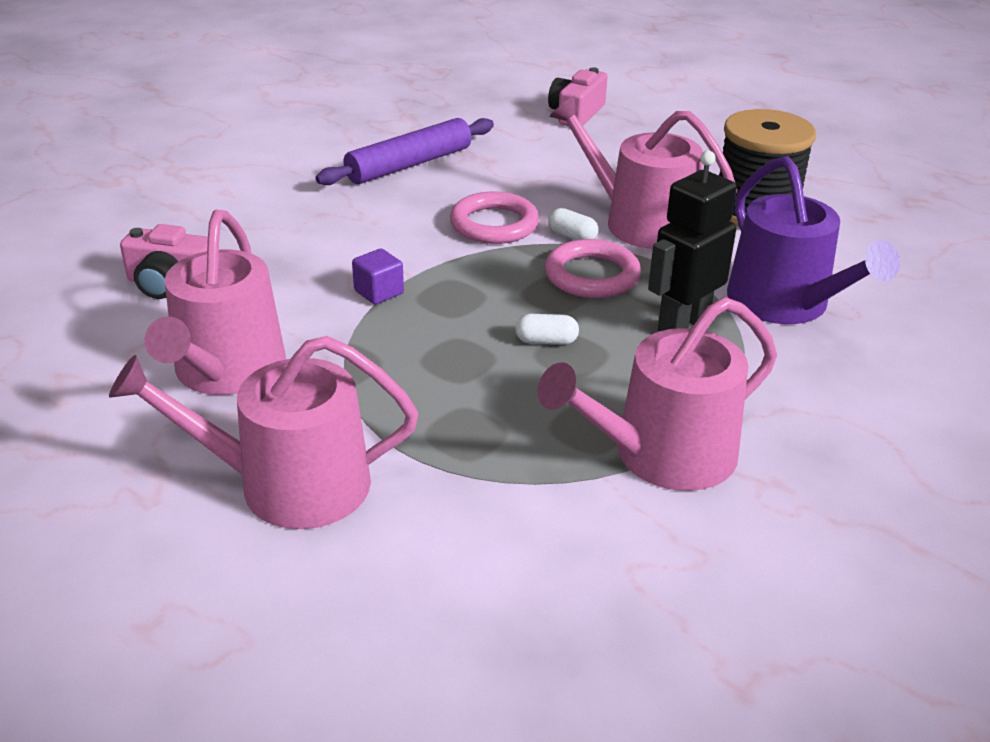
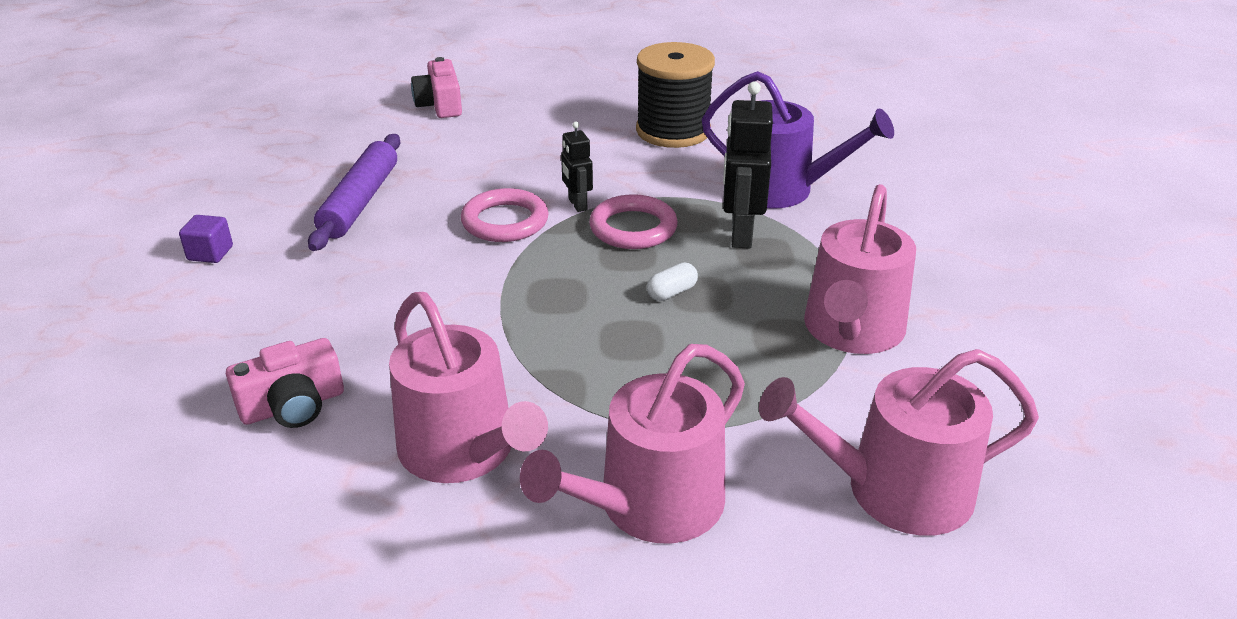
camera: 40 degrees left, 0 degrees up
(379, 292) = (494, 319): purple cube -> purple cube (210, 253)
(572, 236) = (577, 204): white capsule -> black robot
(640, 222) = (609, 172): pink watering can -> pink watering can (894, 490)

